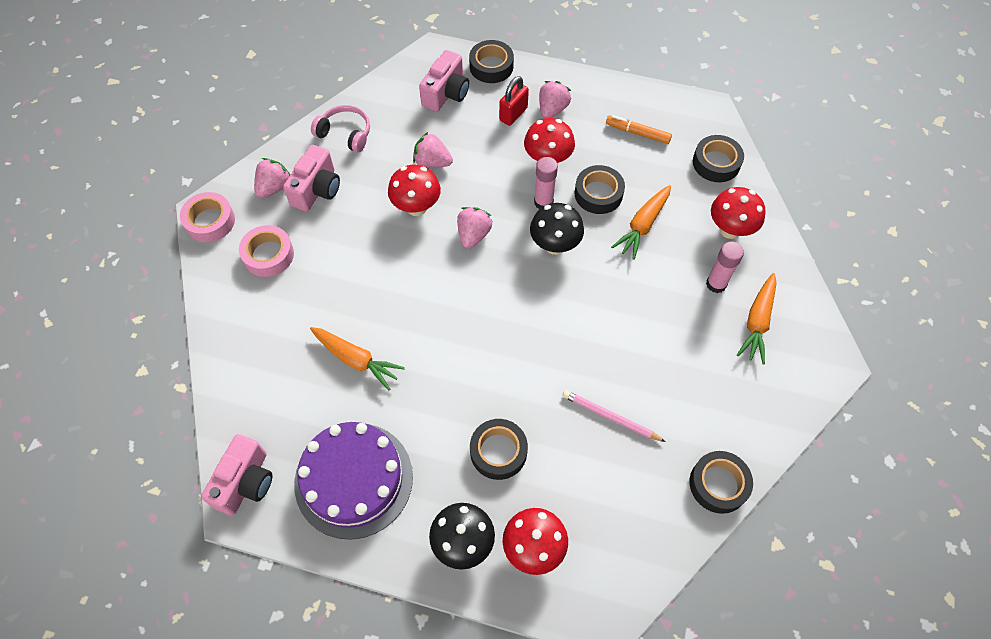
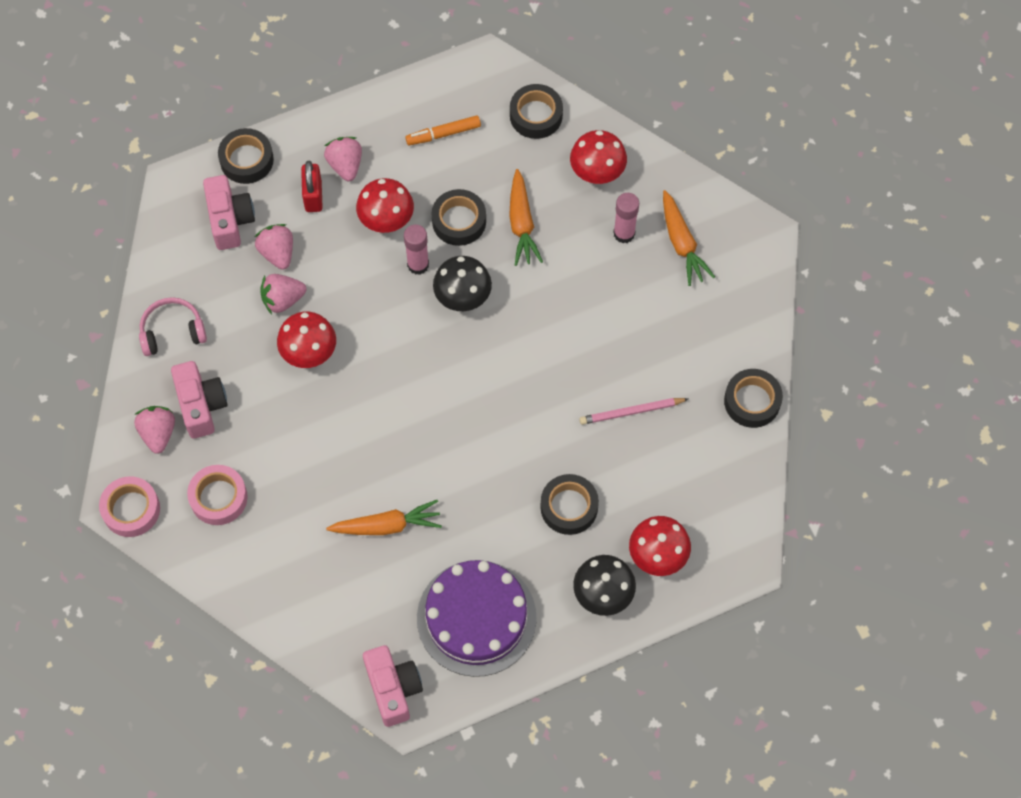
camera: 40 degrees left, 5 degrees up
(473, 235) = (384, 341): pink strawberry -> pink strawberry (277, 253)

